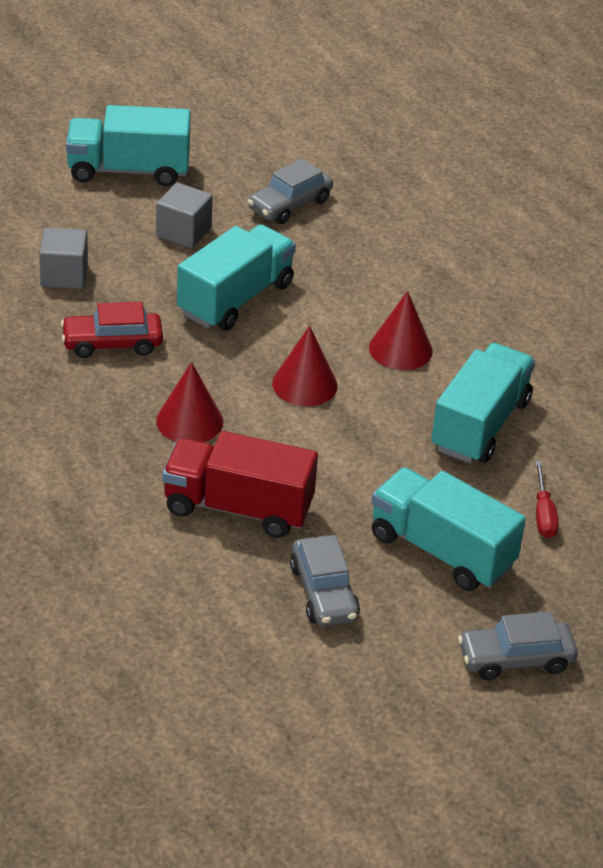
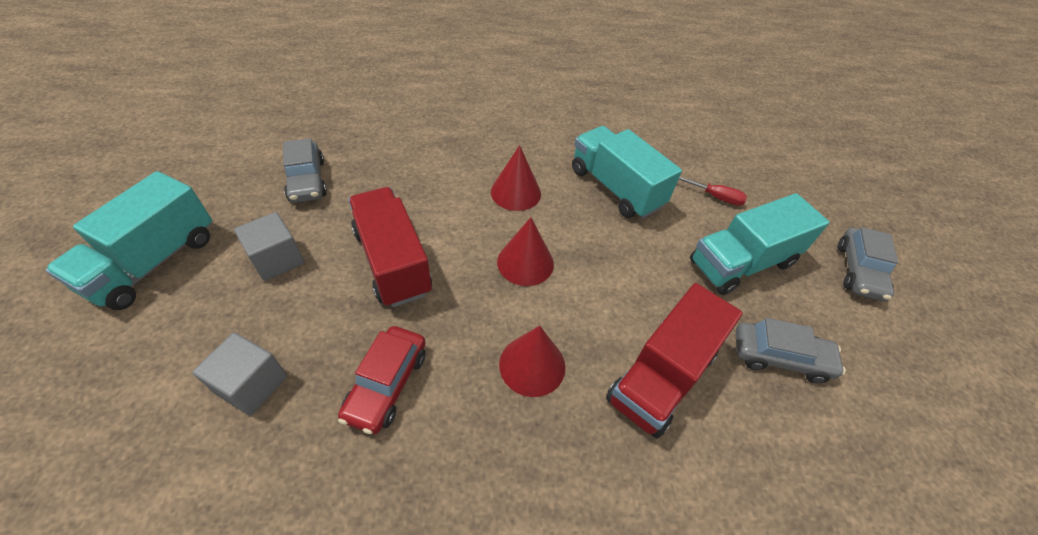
camera: 65 degrees left, 10 degrees up
(235, 299) = (393, 261): turquoise truck -> red truck

